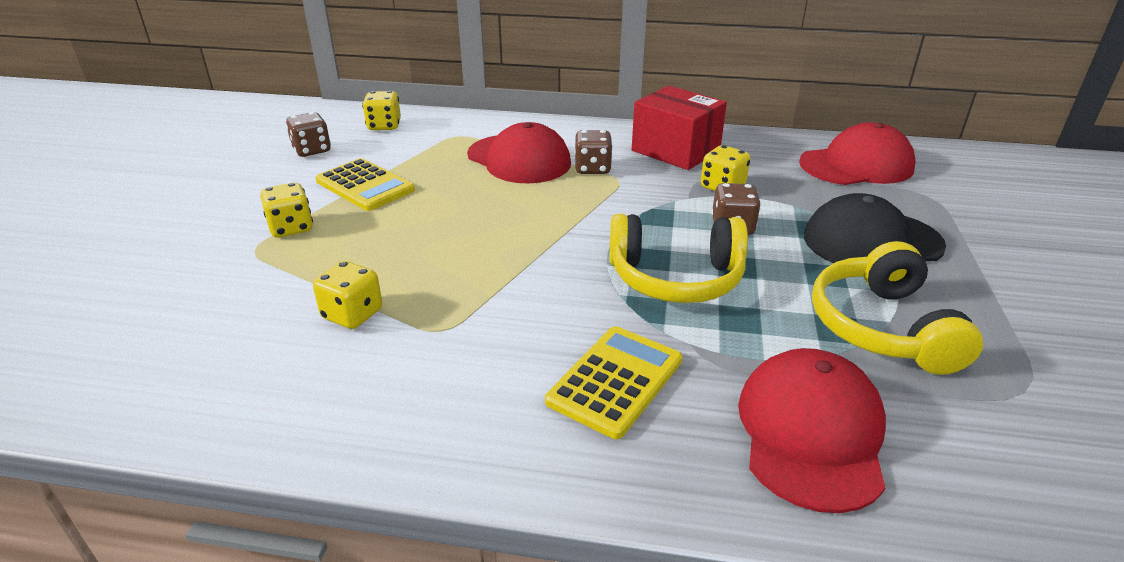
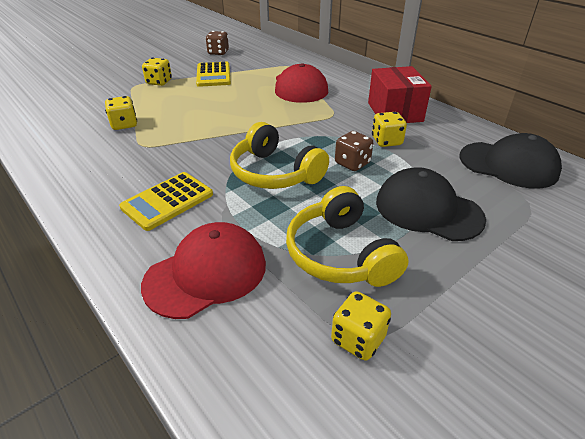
camera: 40 degrees right, 5 degrees up
(384, 126) = (265, 51): yellow dice -> yellow dice (358, 339)
(592, 168) = (329, 104): brown dice -> none
(615, 381) = (167, 201): yellow calculator -> yellow calculator turned 150 degrees clockwise
(856, 165) = (508, 165): red cap -> black cap
(882, 327) = (340, 254): yellow headphones -> yellow headphones turned 60 degrees counterclockwise

